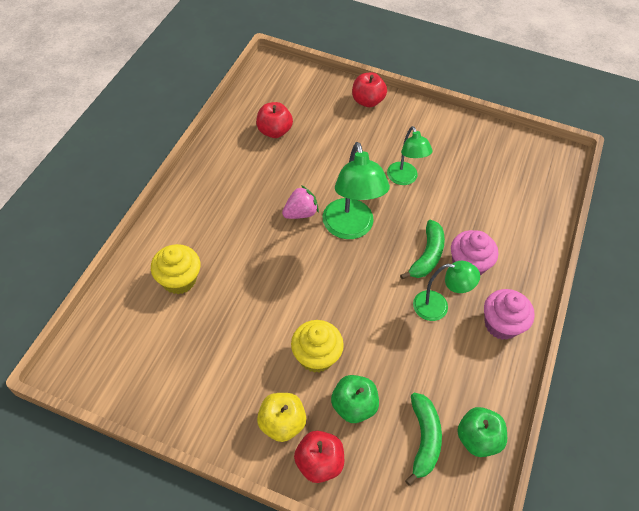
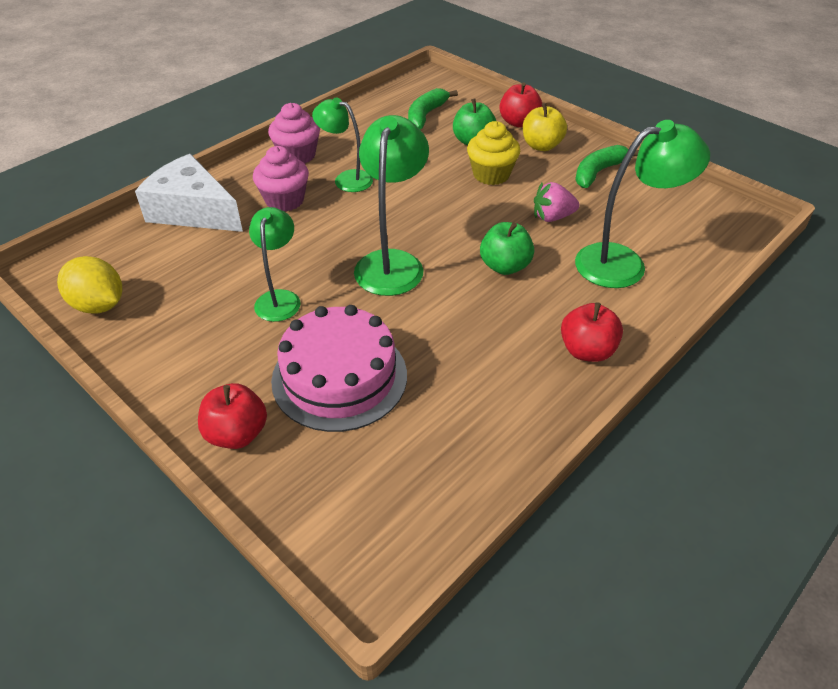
camera: 155 degrees left, 10 degrees down
(179, 280) = (623, 263): yellow cupcake -> green lamp
(274, 131) = (430, 422): red apple -> red apple (587, 351)
(300, 213) = (446, 294): pink strawberry -> pink strawberry (552, 217)
(335, 141) = (339, 377): none -> pink cake
(427, 256) = (322, 217): green banana -> green banana (598, 172)
(477, 439) = (382, 107): green apple -> green apple (505, 266)
(505, 144) = (99, 305): none -> yellow lemon
(525, 232) = (193, 211): none -> white cheese

